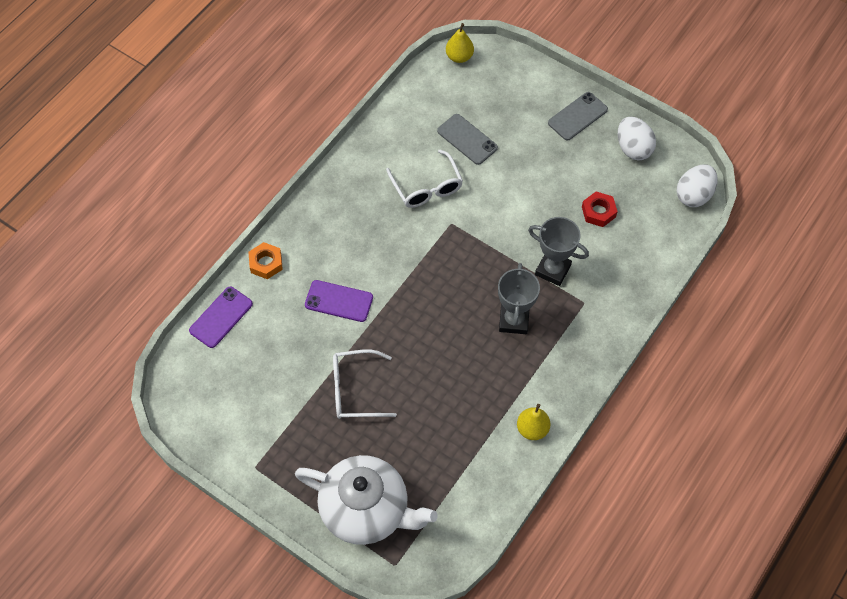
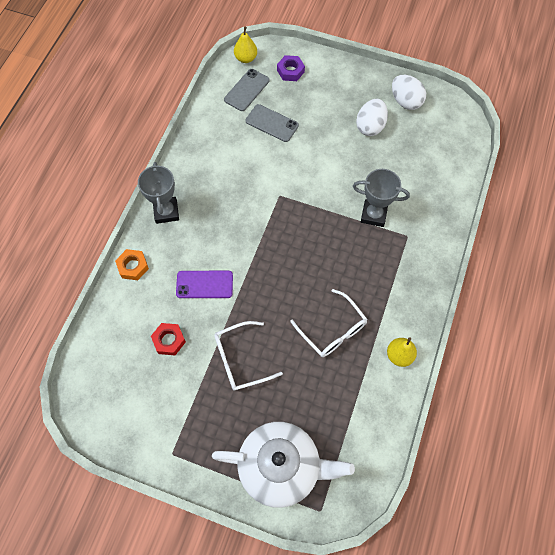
camera: 15 degrees left, 5 degrees up
(221, 317) = (106, 324): purple phone -> none
(426, 187) = (250, 169): white glasses -> white glasses (332, 329)
(507, 83) = (290, 71): none -> purple nut
(514, 320) = (355, 265): grey trophy -> grey trophy (166, 212)
(577, 116) = (354, 85): grey phone -> grey phone (247, 90)
(598, 212) = (395, 158): red nut -> red nut (169, 340)
(693, 195) = (464, 128): white egg -> white egg (370, 126)

